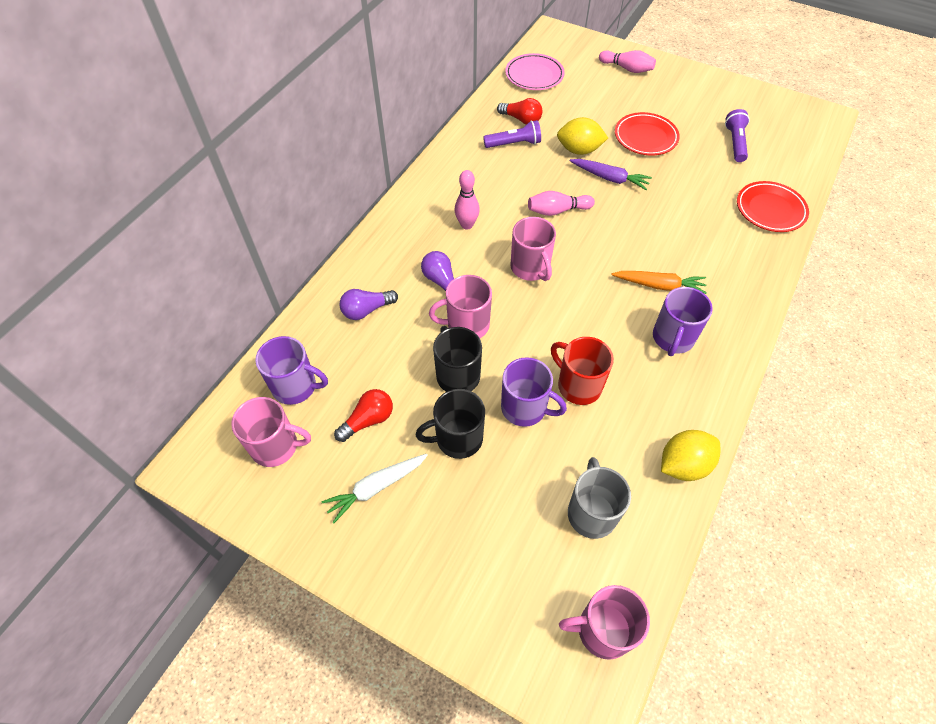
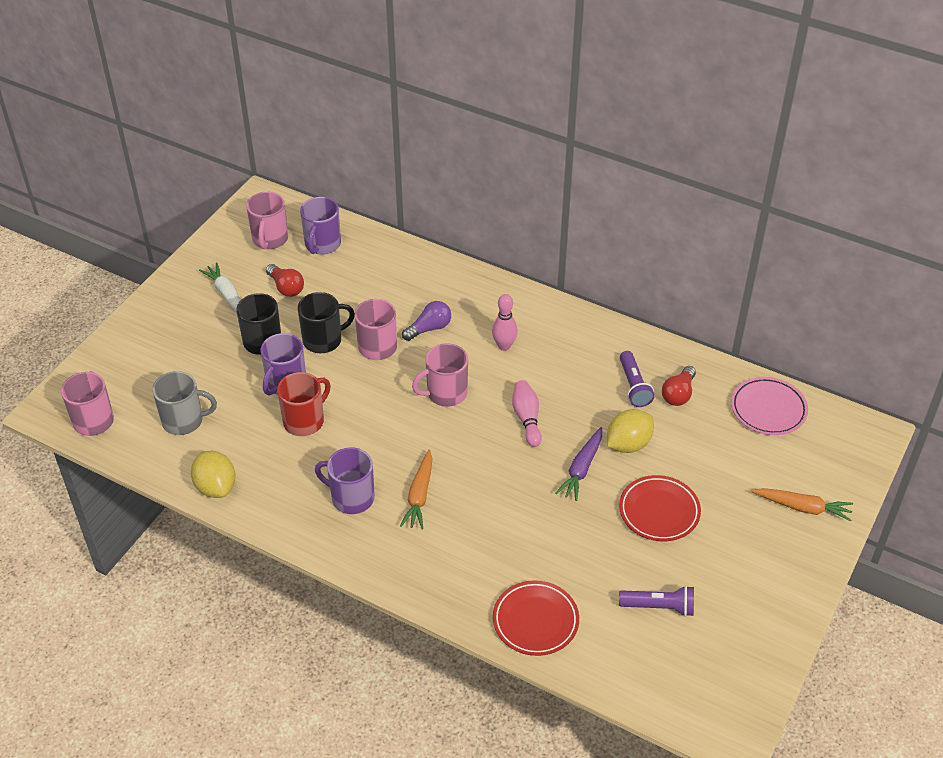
camera: 90 degrees right, 10 degrees down
(366, 310) = (398, 280): purple light bulb -> none
(579, 150) = (628, 444): yellow lemon -> yellow lemon turned 45 degrees clockwise
(627, 68) = (803, 507): pink bowling pin -> orange carrot

